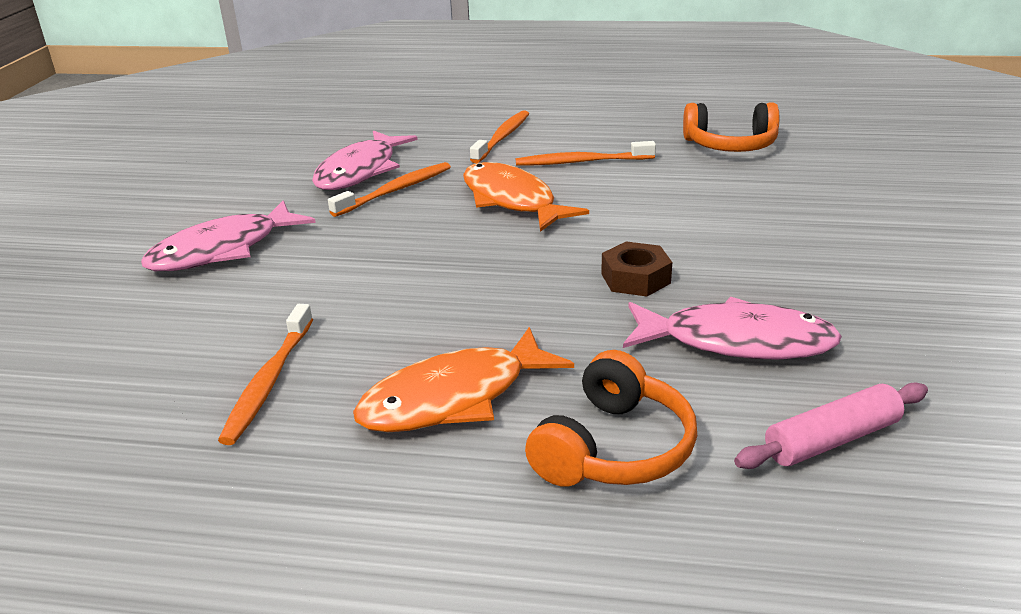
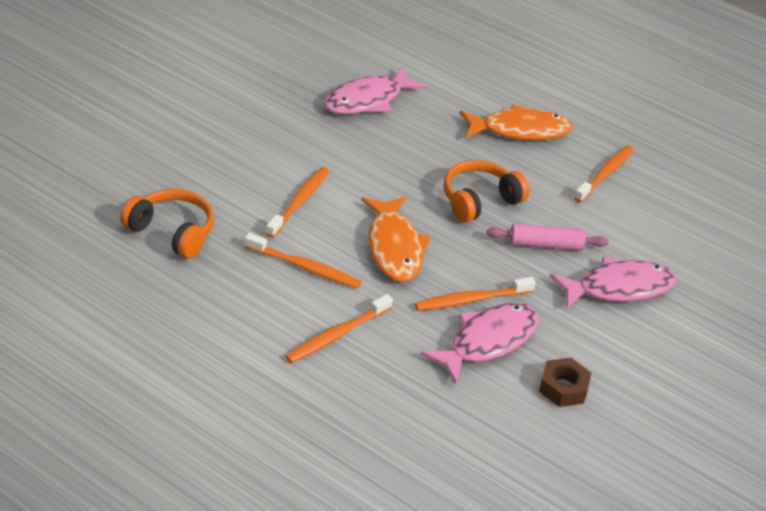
camera: 160 degrees left, 10 degrees up
(614, 448) = (467, 85): orange headphones -> orange headphones (479, 200)
(635, 278) = (377, 152): brown nut -> brown nut (563, 388)
(654, 201) = (299, 202): none -> orange toothbrush
(737, 342) = (367, 100): pink fish -> pink fish turned 75 degrees counterclockwise
(832, 440) = (380, 54): pink rolling pin -> pink rolling pin (545, 244)

